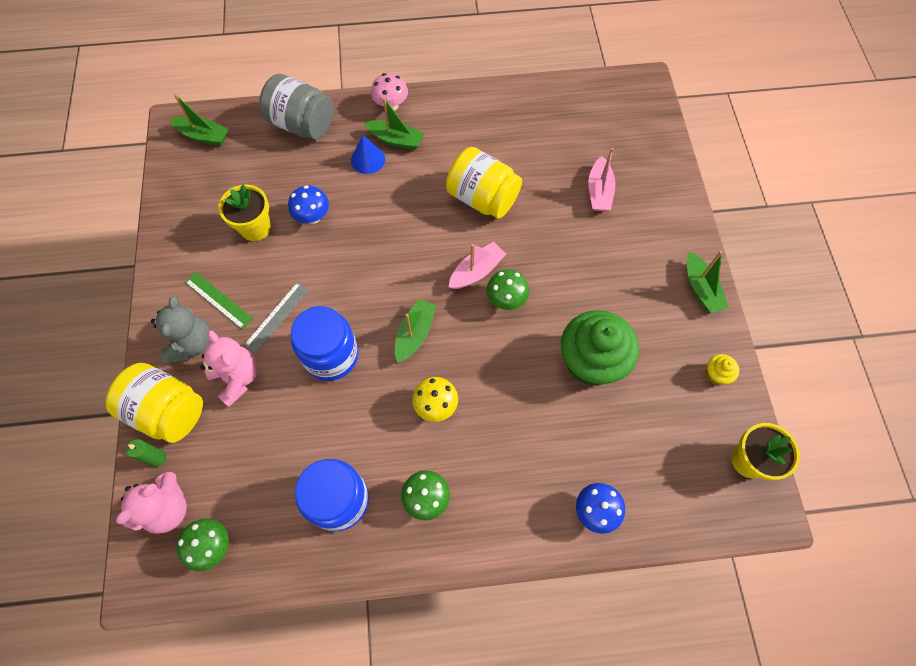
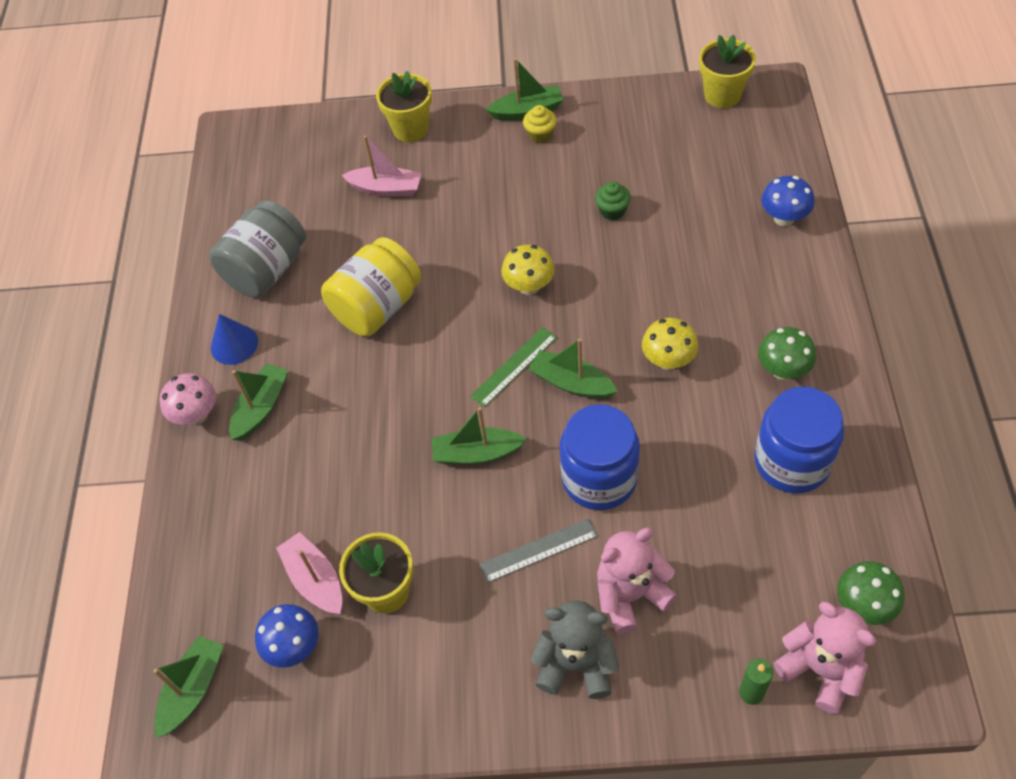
camera: 80 degrees left, 10 degrees down
(168, 411) = (681, 687): yellow jar -> none
(219, 300) = (506, 633): green ruler -> green ruler (513, 366)
(277, 317) = (538, 550): grey ruler -> grey ruler turned 60 degrees counterclockwise
(302, 124) = (204, 536): grey jar -> grey jar (267, 270)
(313, 217) = (377, 512): blue mushroom -> blue mushroom (294, 647)
(355, 273) = (477, 453): none -> green boat
(368, 159) = (289, 443): blue cone -> blue cone (234, 344)
(476, 271) = (486, 316): pink boat -> pink boat (315, 580)
(506, 300) = (529, 286): green mushroom -> yellow mushroom
(591, 361) = (612, 211): green cupcake -> green cupcake, size x0.42
(666, 202) = (410, 129): none -> yellow flower pot
(716, 374) = (629, 109): yellow cupcake -> yellow cupcake (540, 134)

